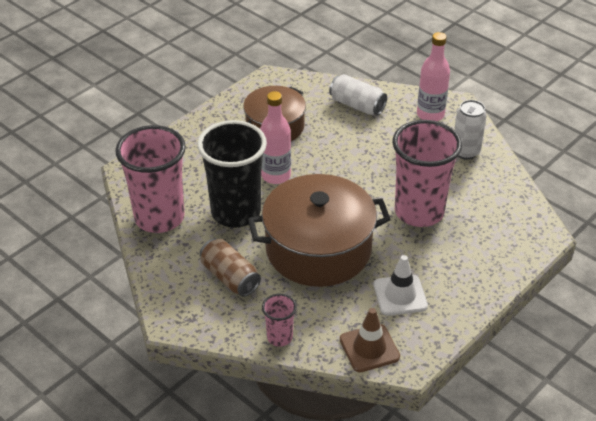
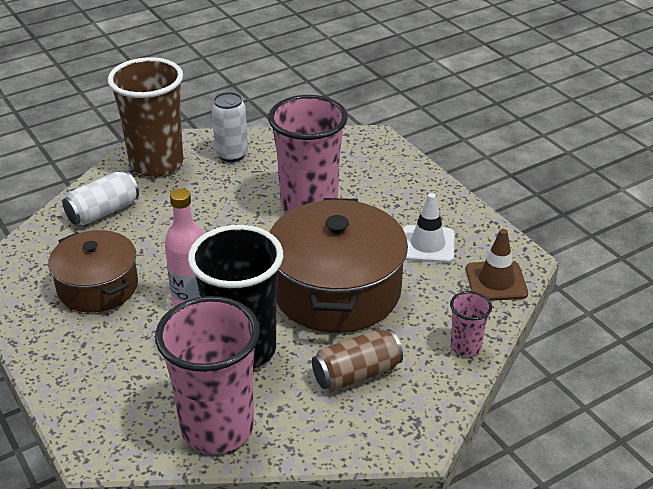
camera: 75 degrees left, 5 degrees down
(430, 115) = (156, 163): pink bottle -> brown cup

